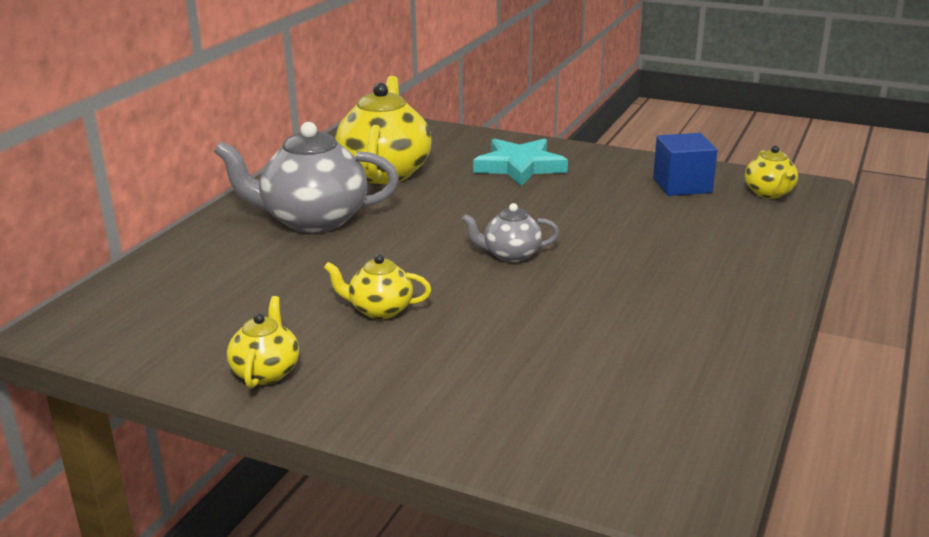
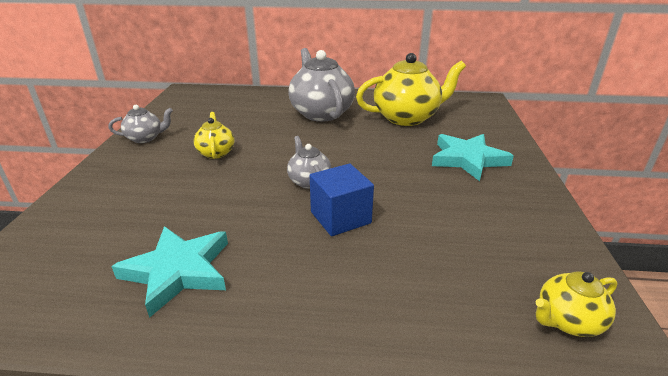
camera: 70 degrees right, 5 degrees up
(266, 372) = (145, 138): yellow teapot -> grey teapot
(658, 347) = (178, 271): none -> turquoise star
(682, 185) = (518, 248): blue cube -> blue cube (340, 217)

